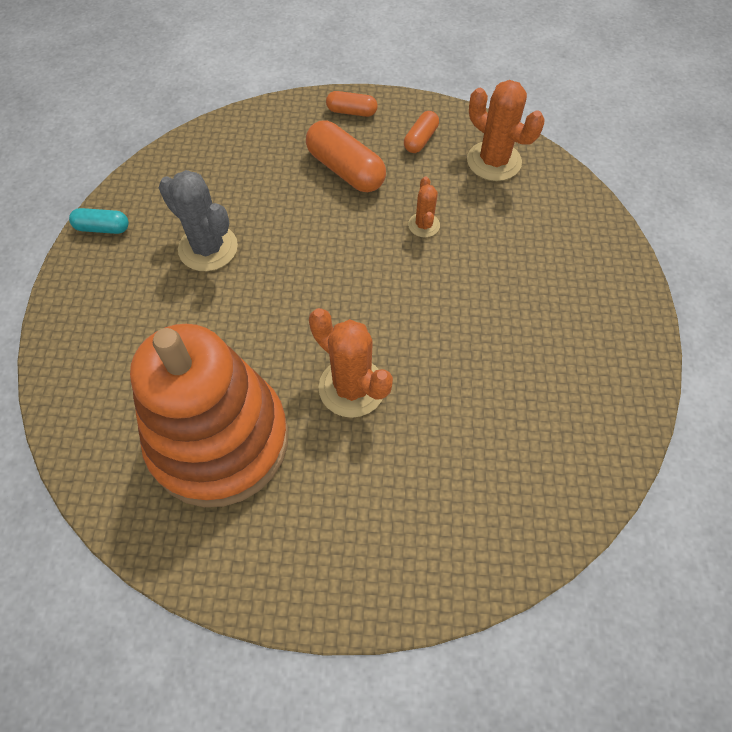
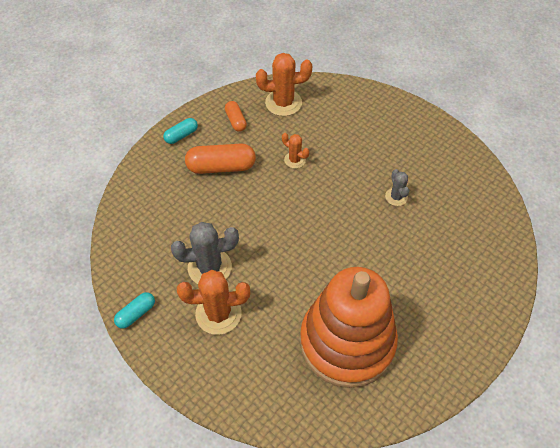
camera: 50 degrees left, 5 degrees down
(351, 112) = (181, 135): orange capsule -> turquoise capsule
(352, 387) = (367, 260): orange cactus -> orange cactus (218, 313)
(476, 359) = (396, 197): none -> grey cactus

